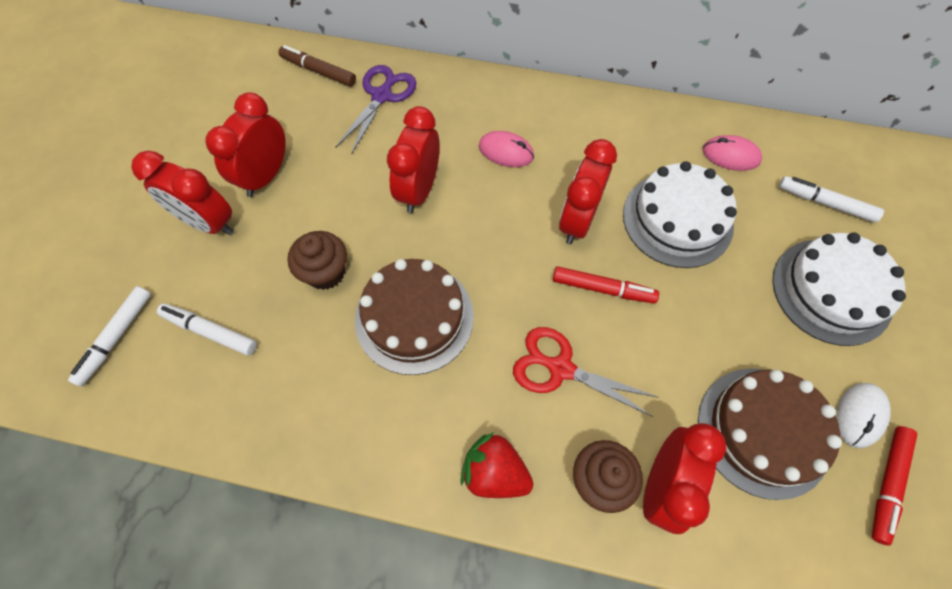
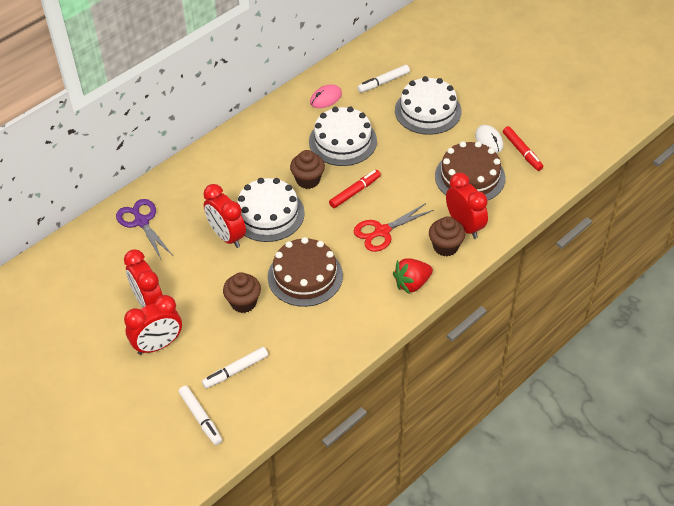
camera: 55 degrees left, 15 degrees down
(318, 71) = (90, 244): brown marker -> none
(487, 211) = (268, 214): none -> white cake
(506, 151) = (237, 186): pink mouse -> none
(577, 220) = (308, 180): red clock -> brown cupcake

